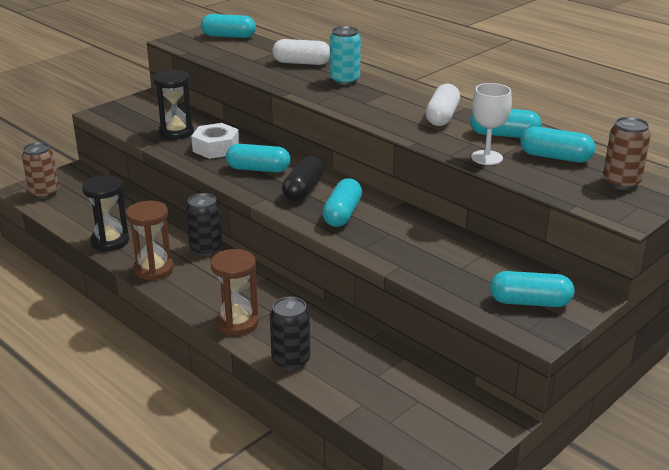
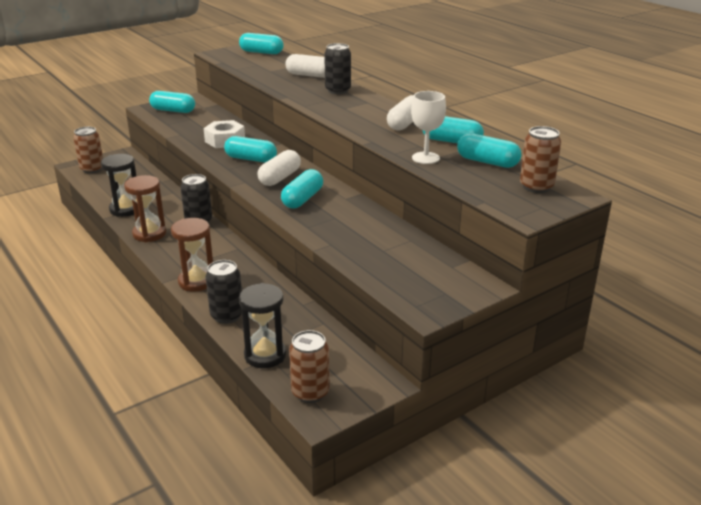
camera: 10 degrees right, 0 degrees up
(176, 132) = (199, 126): black hourglass -> black hourglass (265, 355)
(303, 190) = (279, 178): black capsule -> white capsule
(344, 80) = (338, 90): turquoise can -> black can
(424, 440) = (310, 392): none -> brown can
(530, 302) = (430, 284): turquoise capsule -> turquoise capsule (173, 110)

